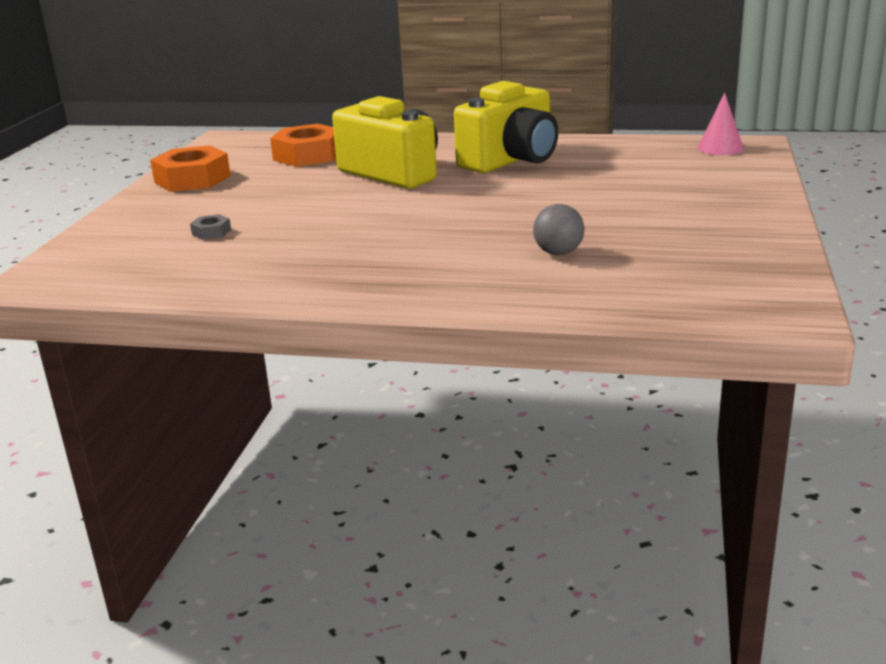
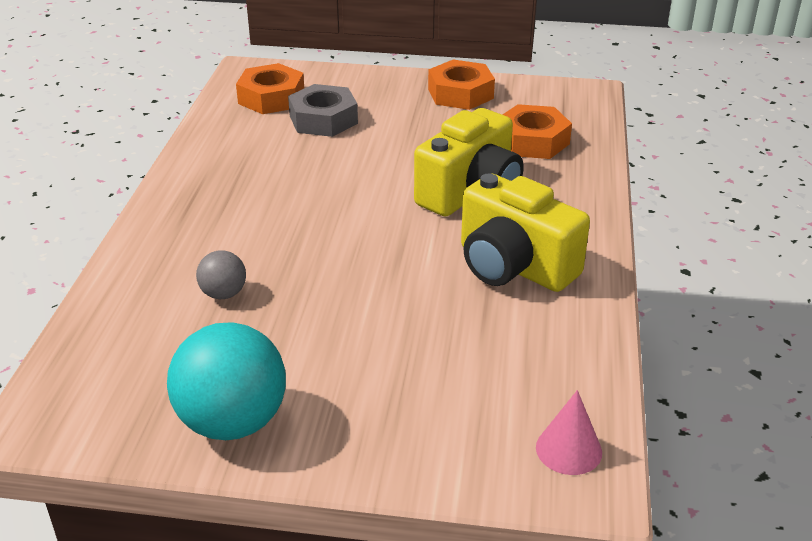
camera: 85 degrees right, 10 degrees up
(133, 261) = (271, 98): none -> orange nut
(211, 232) = (323, 119): grey nut -> grey nut, size x2.24
(740, 235) = (233, 422): none -> turquoise ball

